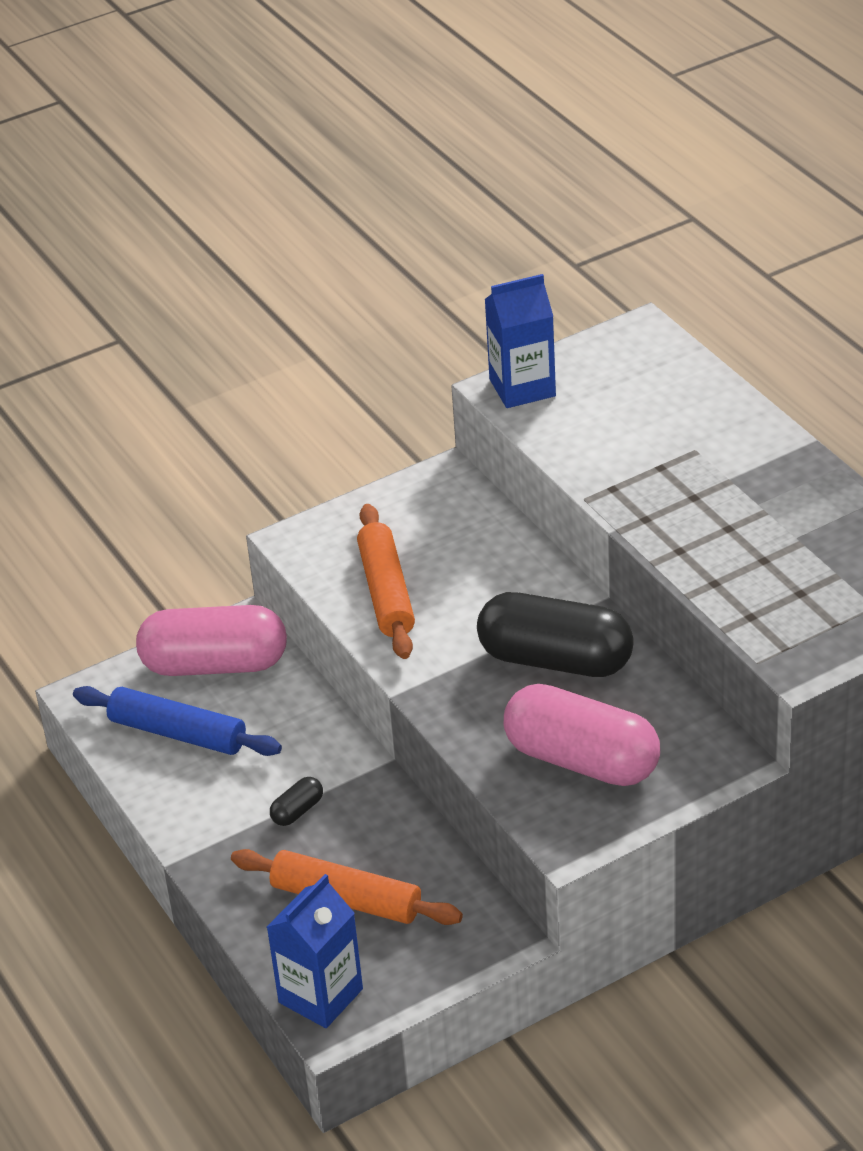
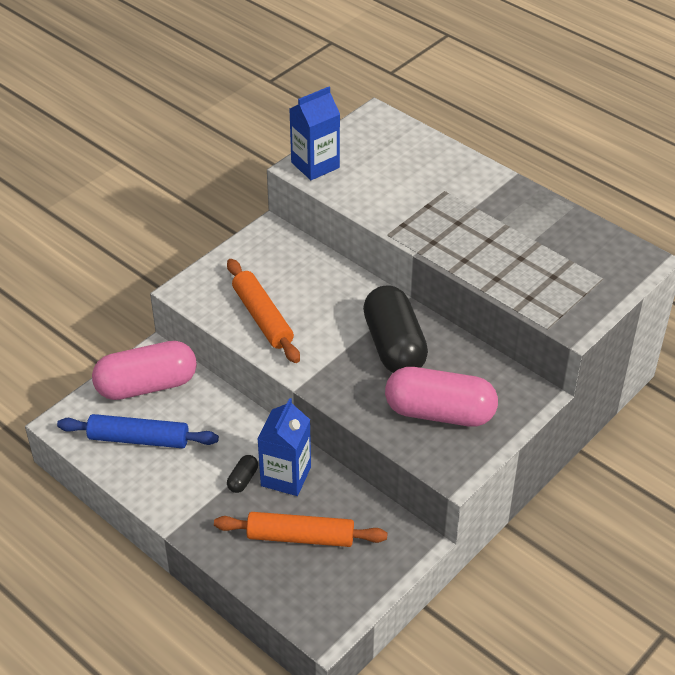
camera: 20 degrees left, 5 degrees up
(320, 996) = (309, 611): blue carton -> blue carton (286, 476)
(555, 660) = (394, 346): black capsule -> black capsule turned 75 degrees clockwise

